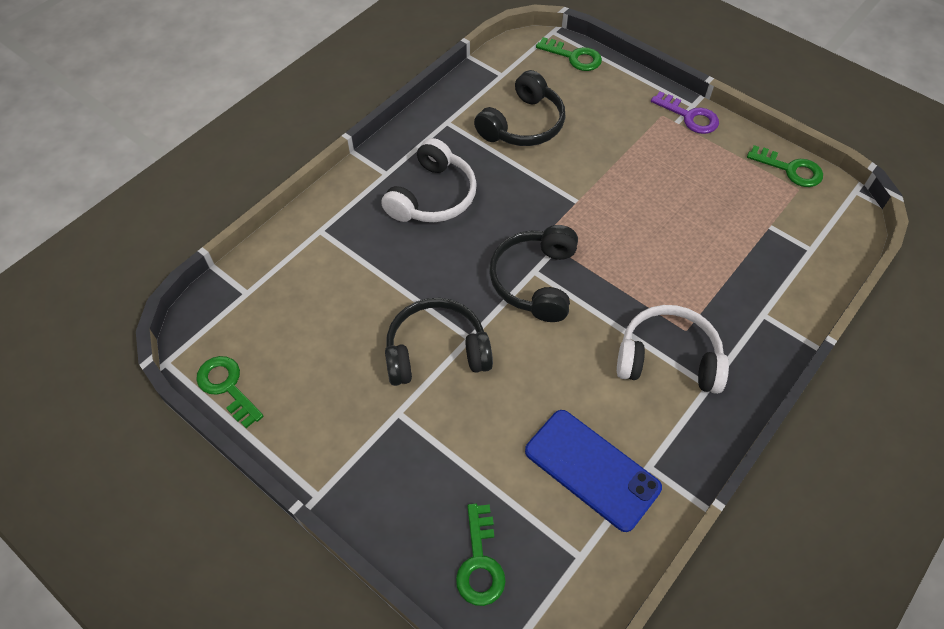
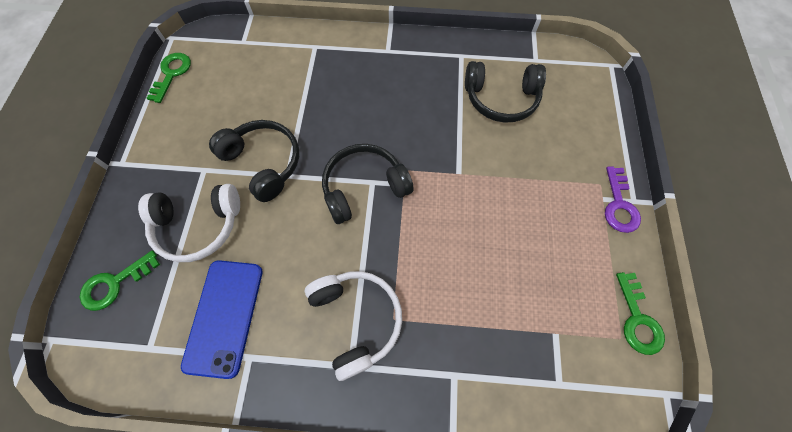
camera: 55 degrees right, 10 degrees up
(433, 196) = (389, 86): white headphones -> white headphones (198, 226)
(574, 57) = (600, 92): green key -> none

